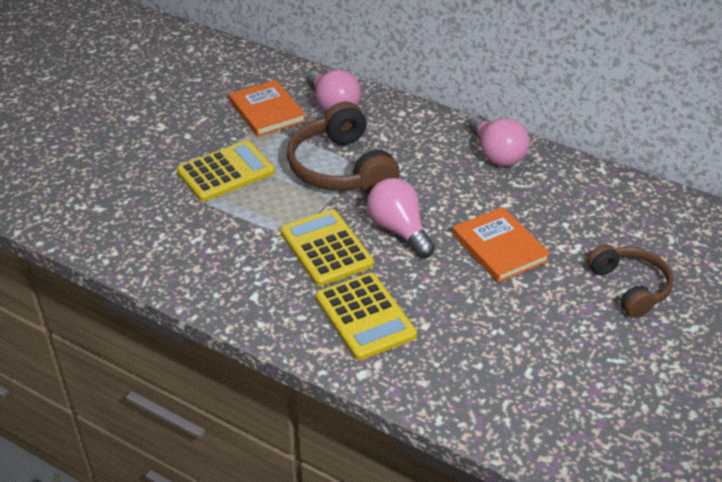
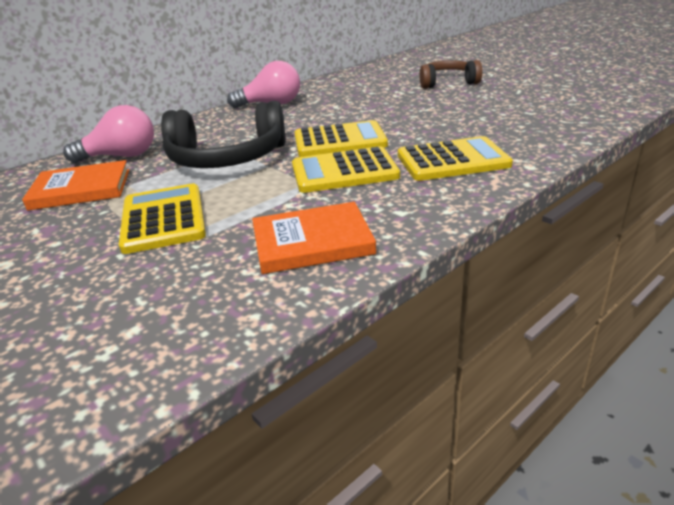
camera: 70 degrees left, 10 degrees down
(341, 168) = (227, 158): brown headphones -> black headphones
(399, 230) = (340, 141): pink light bulb -> yellow calculator
(500, 247) = (385, 110): orange book -> orange book (312, 242)

